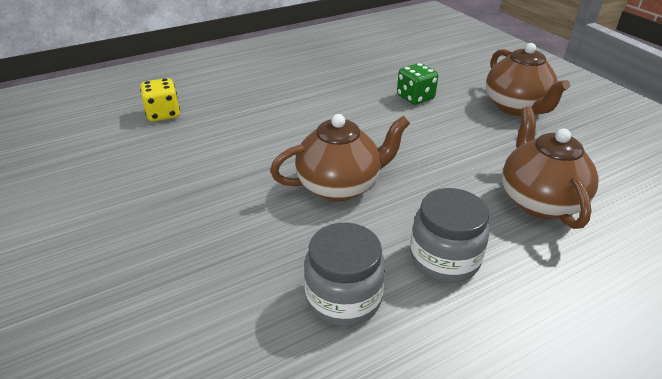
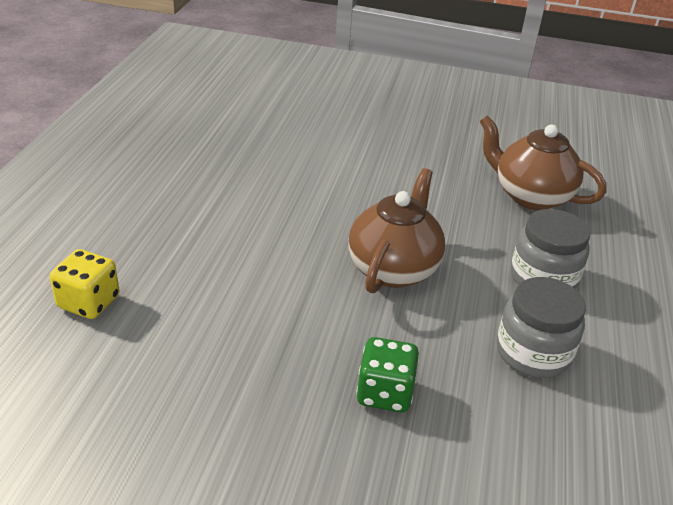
camera: 50 degrees left, 0 degrees up
(415, 98) = (320, 148): green dice -> green dice (385, 393)
(516, 107) = (409, 120): brown teapot -> none

